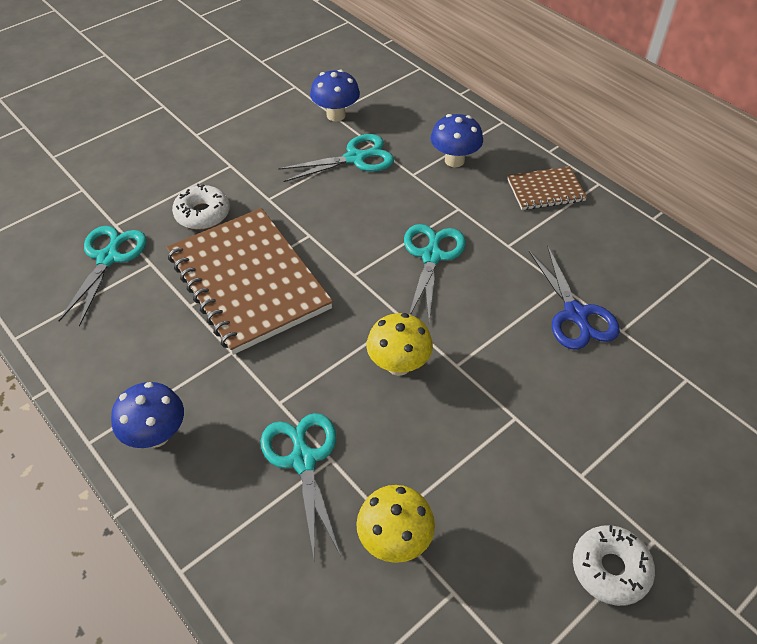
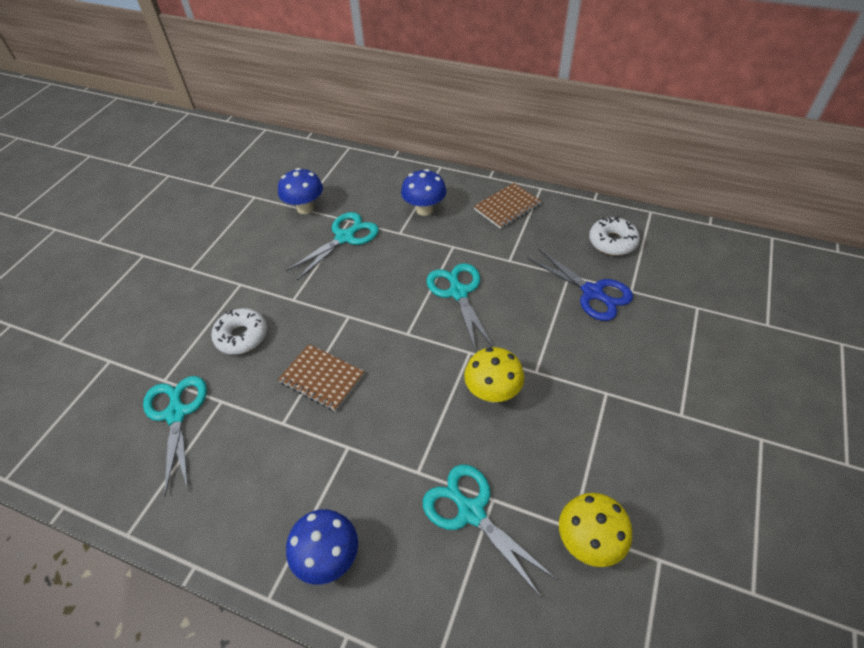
camera: 25 degrees left, 0 degrees up
(248, 282) = (322, 378): brown notebook -> brown notebook, size x0.49
(610, 569) = (750, 477): white donut -> white donut (612, 242)

